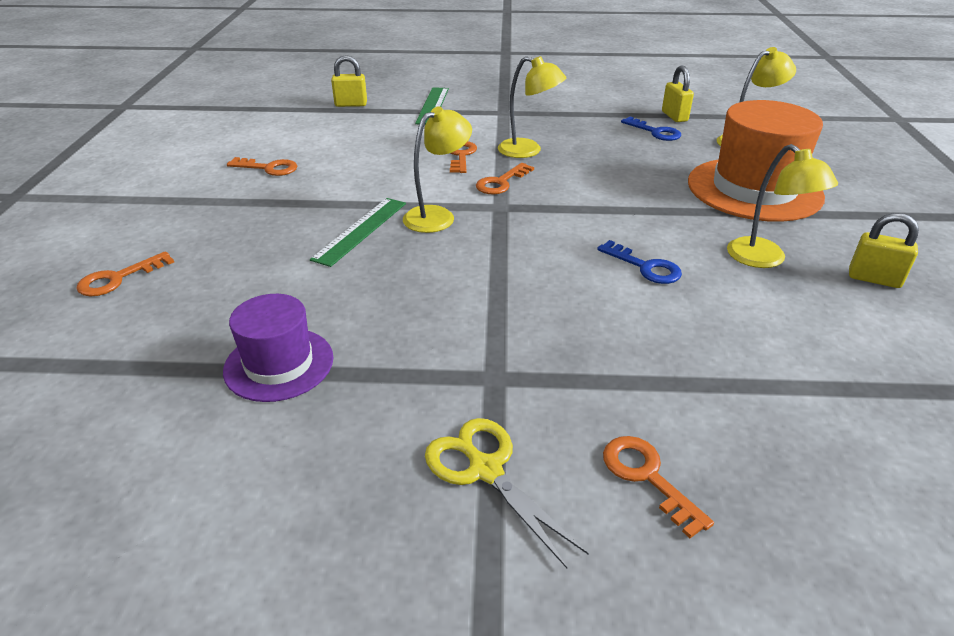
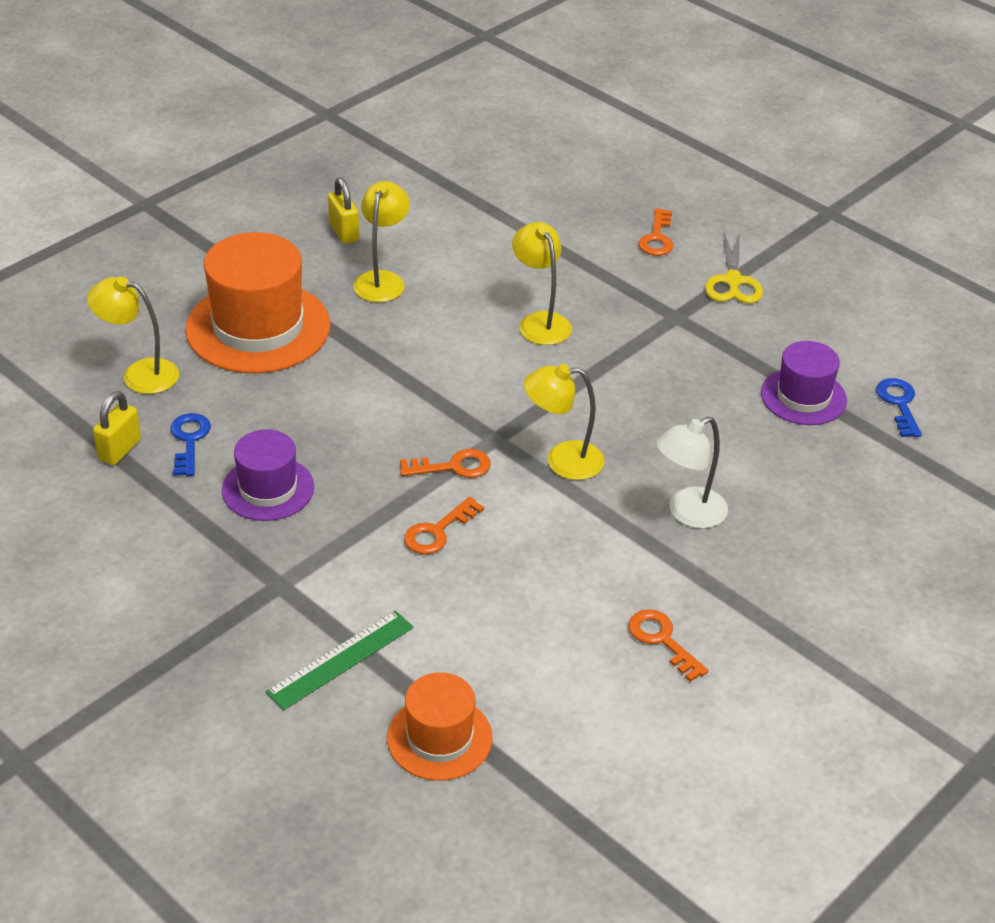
camera: 140 degrees left, 5 degrees up
(118, 278) = (891, 547): orange key -> none
(311, 228) = (687, 513): none -> white lamp
(351, 104) = (439, 738): yellow padlock -> orange hat
(361, 230) = (646, 483): green ruler -> none
(528, 151) = (361, 495): yellow lamp -> yellow lamp (540, 322)
(578, 134) = (268, 488): none -> purple hat
(645, 267) = (473, 322): blue key -> blue key (899, 404)

